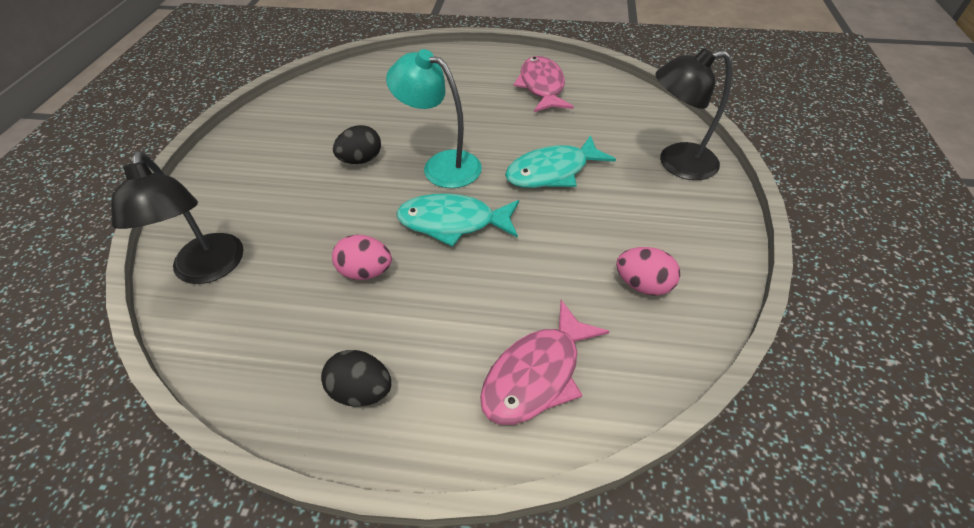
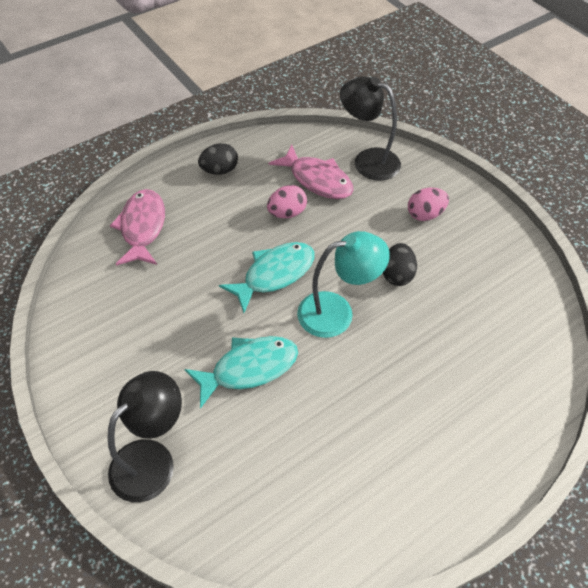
camera: 135 degrees right, 5 degrees up
(542, 86) = (363, 482): pink fish -> pink fish (317, 180)
(552, 172) = (249, 368): turquoise fish -> turquoise fish turned 45 degrees clockwise
(643, 285) = (115, 315): pink egg -> pink egg (425, 214)

